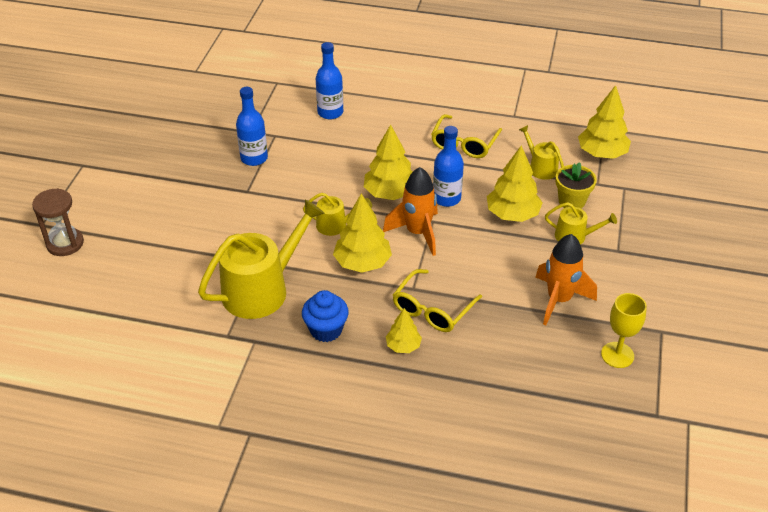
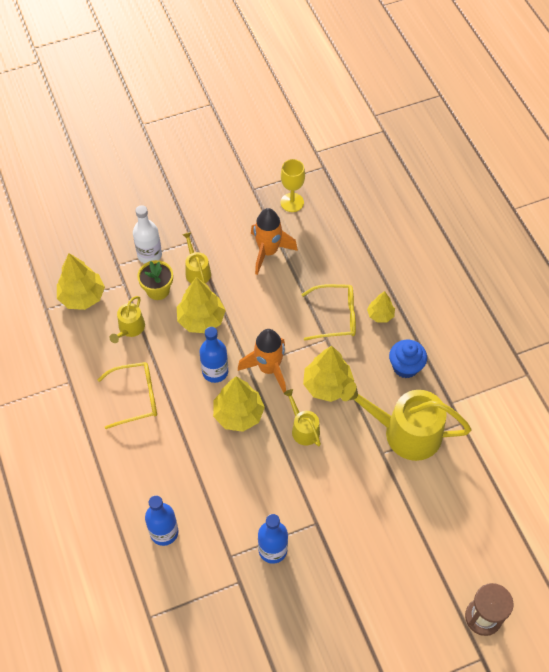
camera: 125 degrees left, 15 degrees up
(621, 213) = (149, 255): none -> white bottle

